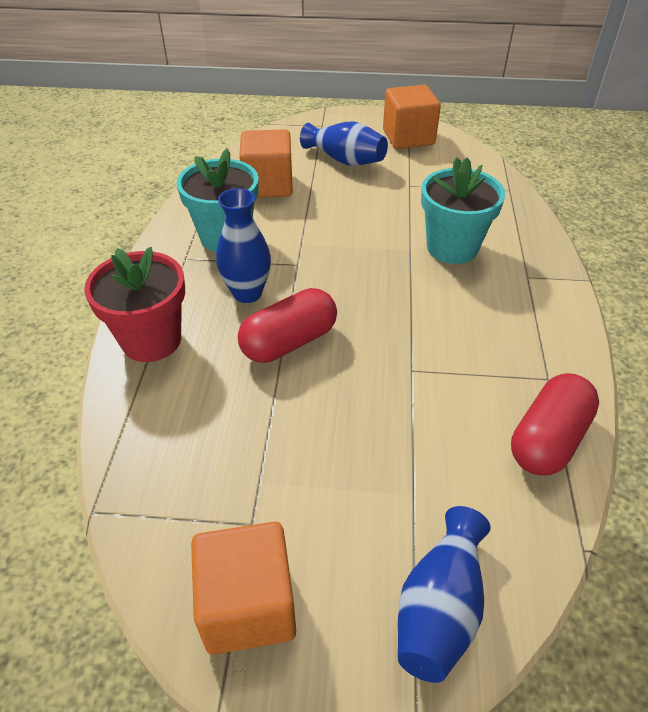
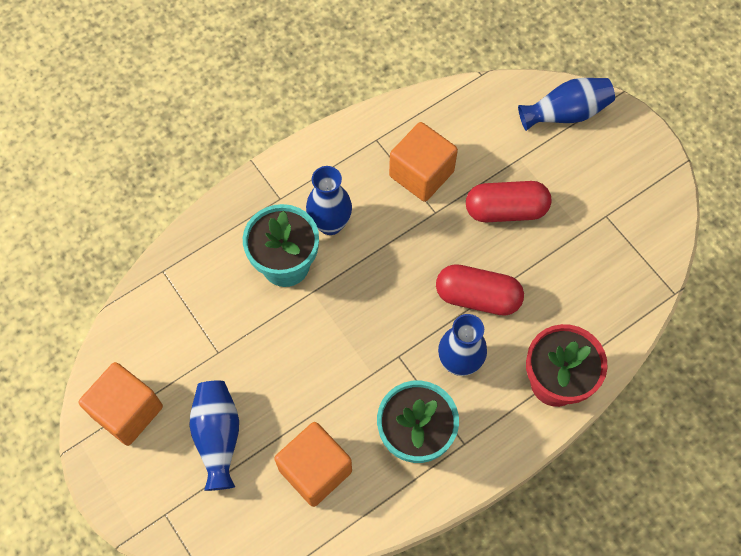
camera: 130 degrees left, 20 degrees up
(248, 605) = (640, 185): orange cube -> orange cube (421, 174)
(469, 292) = (330, 224): none -> blue vase
(548, 439) = (425, 118): red capsule -> red capsule (506, 210)

